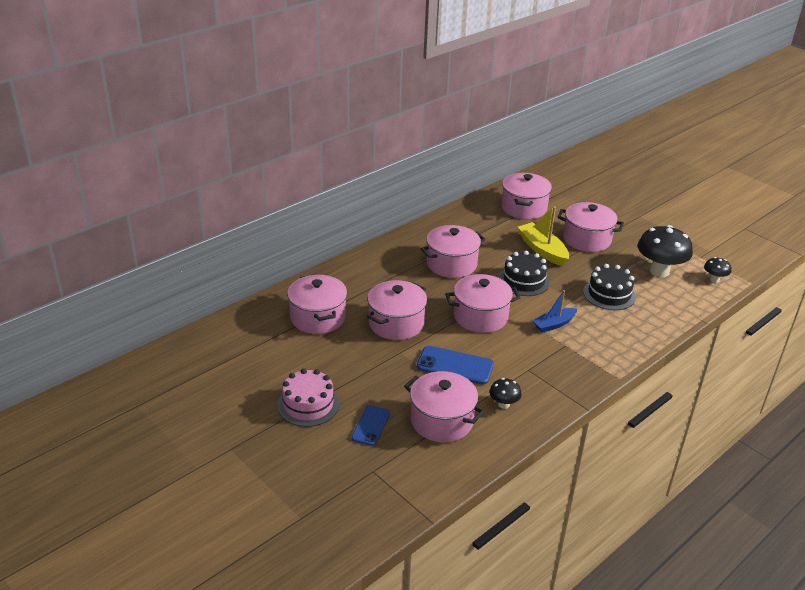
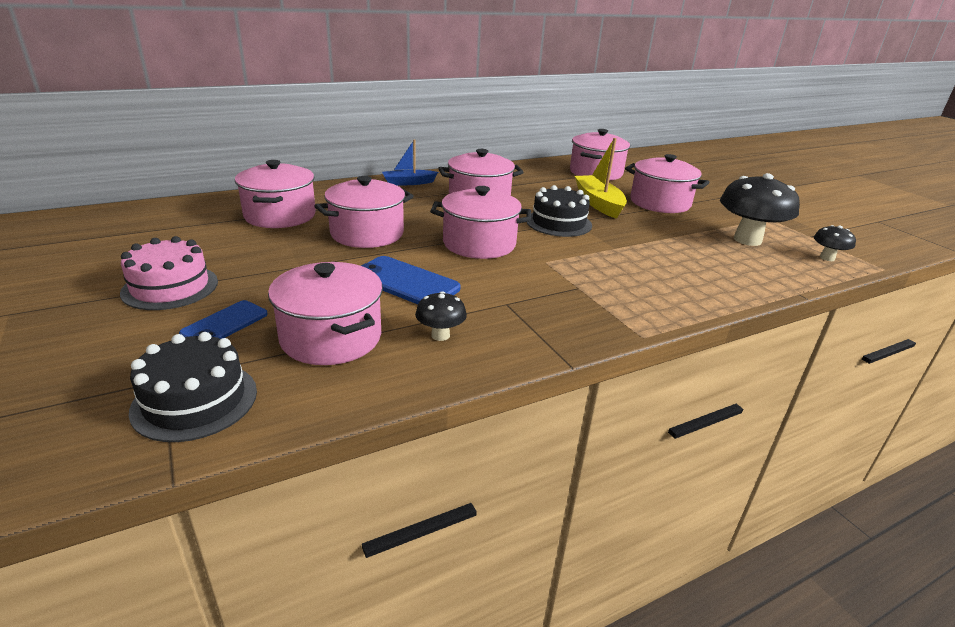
camera: 15 degrees right, 5 degrees down
(554, 324) = (573, 265): blue boat -> blue boat (408, 183)
(609, 294) = (667, 250): black cake -> black cake (195, 400)

